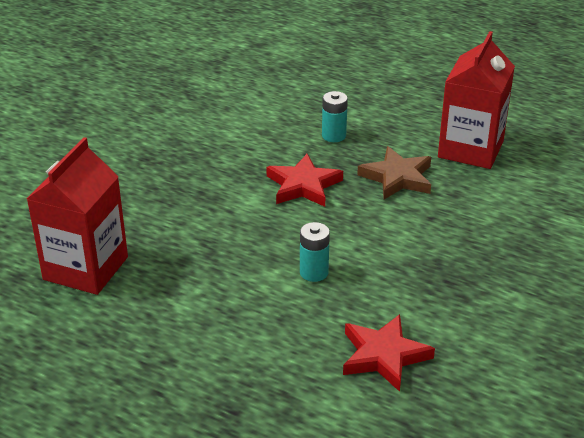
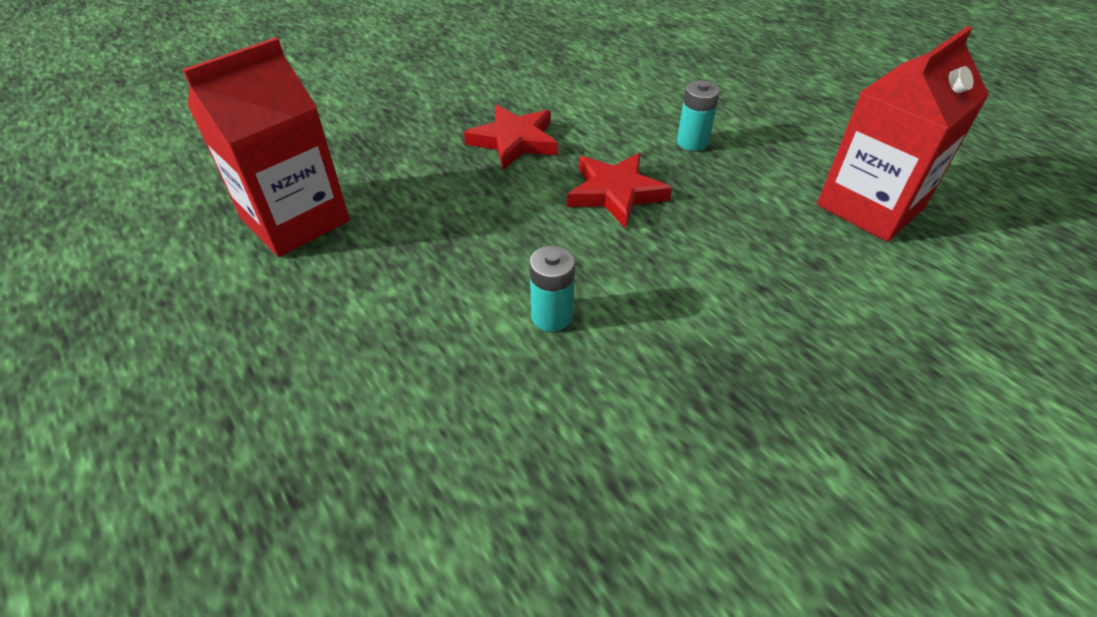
camera: 25 degrees right, 10 degrees up
(383, 356) = (565, 494): red star -> red star (514, 141)
(397, 177) = (745, 217): brown star -> none

